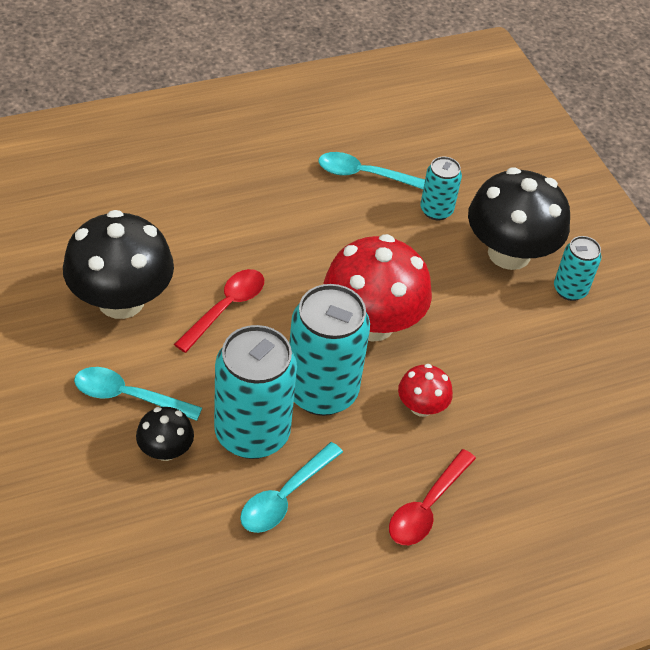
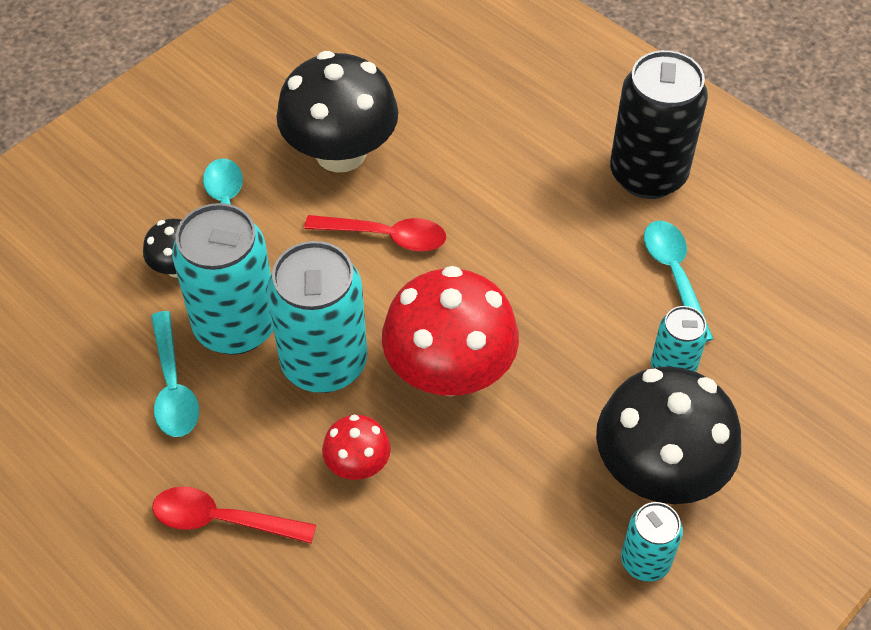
camera: 70 degrees right, 5 degrees up
(270, 147) = (648, 175): none -> black can
(285, 496) = (173, 386): turquoise spoon -> turquoise spoon turned 120 degrees counterclockwise

